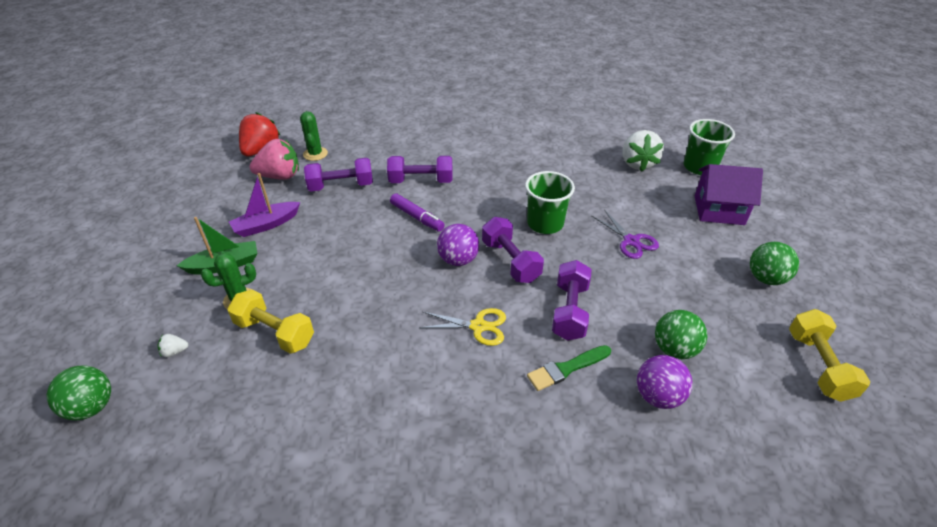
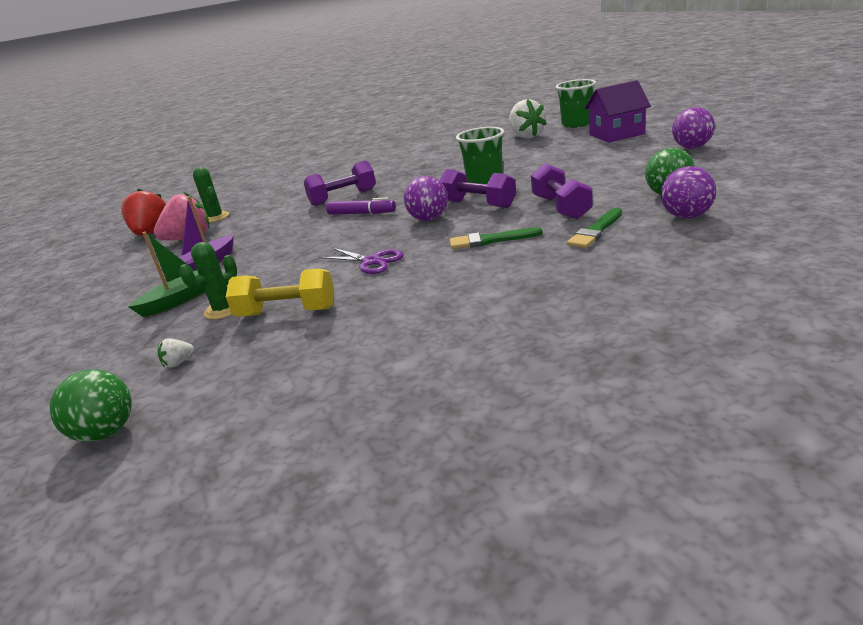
camera: 20 degrees left, 15 degrees down
(341, 186) = (264, 223): purple dumbbell -> none
(478, 326) = (490, 240): yellow scissors -> green brush
(631, 241) = (567, 165): purple scissors -> purple scissors (371, 261)
(766, 278) = (692, 147): green ball -> purple ball
(818, 365) = (781, 165): yellow dumbbell -> none

